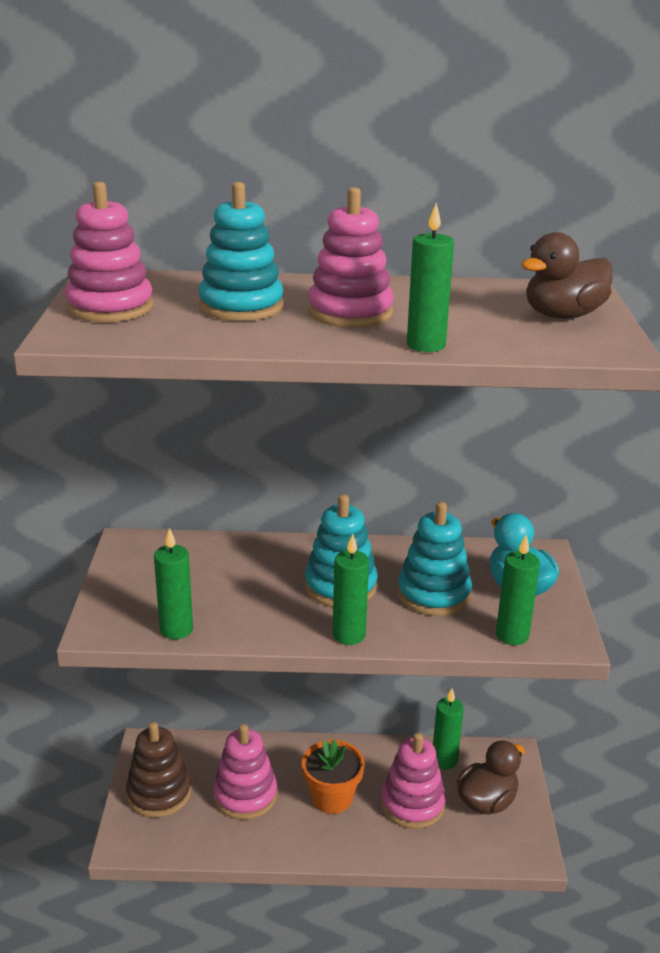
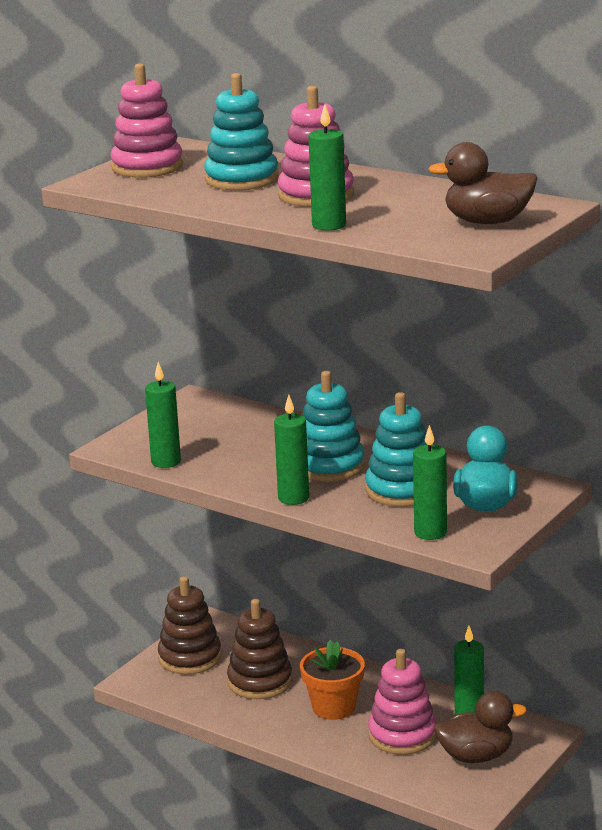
camera: 35 degrees right, 5 degrees down
(245, 795) = (260, 682): pink stacking toy -> brown stacking toy

